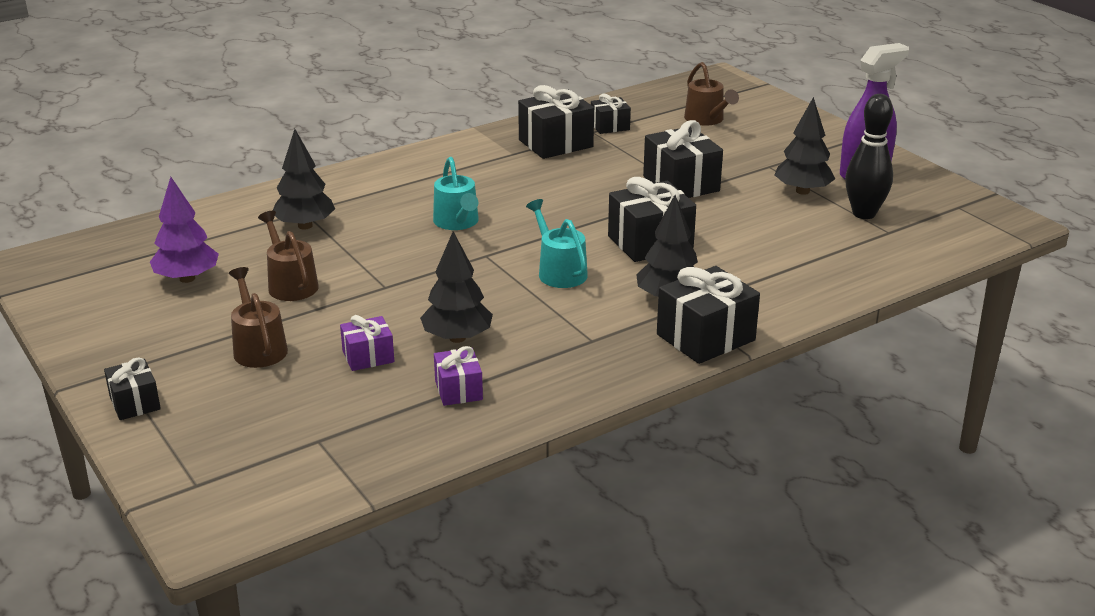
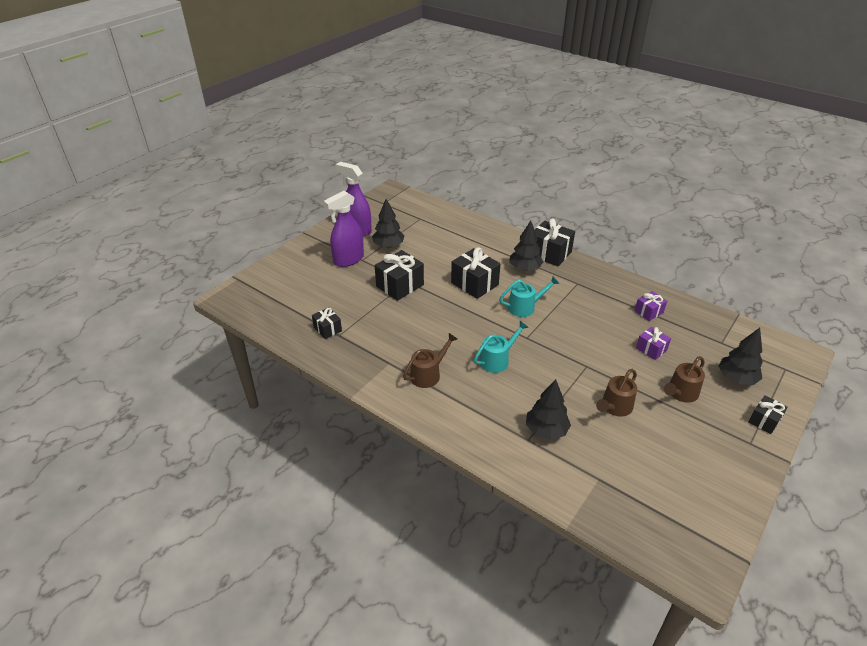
camera: 110 degrees left, 10 degrees up
(187, 278) = (647, 461): purple tree -> none
(457, 338) = (610, 324): black tree -> black tree (736, 378)
(555, 143) = (365, 347): black gift -> none
(559, 271) = (525, 307): turquoise watering can -> turquoise watering can turned 150 degrees counterclockwise
(707, 120) = (302, 291): brown watering can -> brown watering can (428, 374)
(774, 156) = (348, 259): none -> purple spray bottle
(864, 214) = (404, 226): black bowling pin -> none

